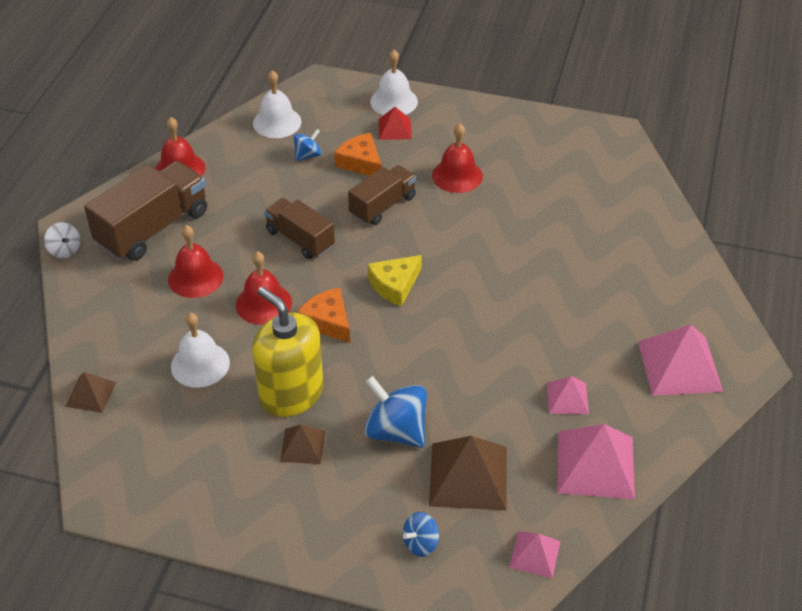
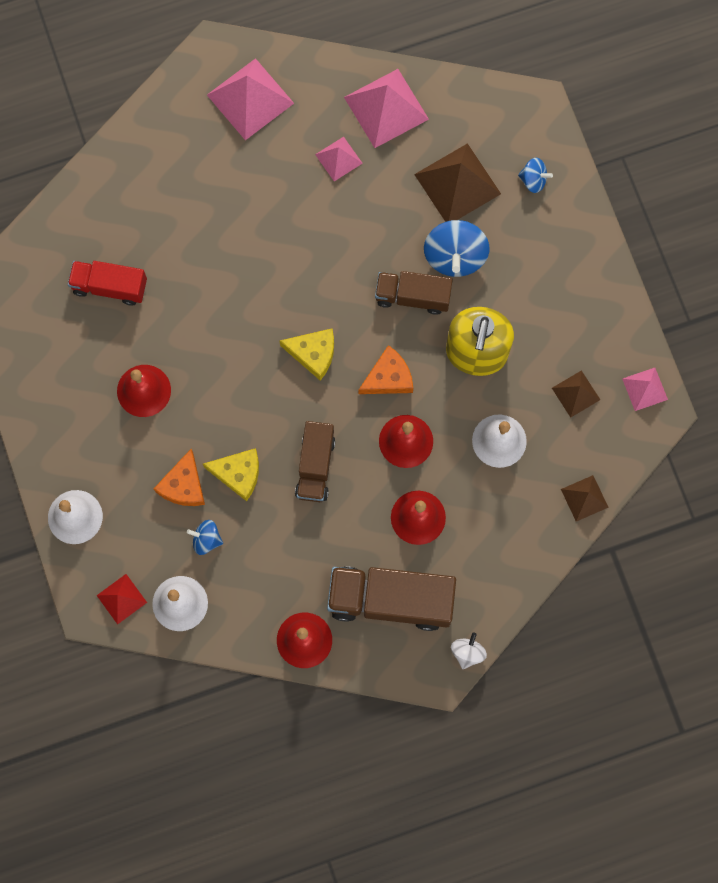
camera: 125 degrees left, 30 degrees up
(303, 446) = (515, 310): brown pyramid -> brown pyramid (575, 393)
(328, 321) = (388, 378): orange cheese -> orange cheese turned 135 degrees counterclockwise
(339, 194) = (238, 474): none -> yellow cheese
(382, 206) = (227, 427): brown truck -> brown truck (412, 297)
(395, 129) = (115, 488): red pyramid -> red pyramid (121, 598)
(534, 554) = (488, 106): pink pyramid -> pink pyramid (645, 389)
(563, 195) = (110, 287): none -> red truck

